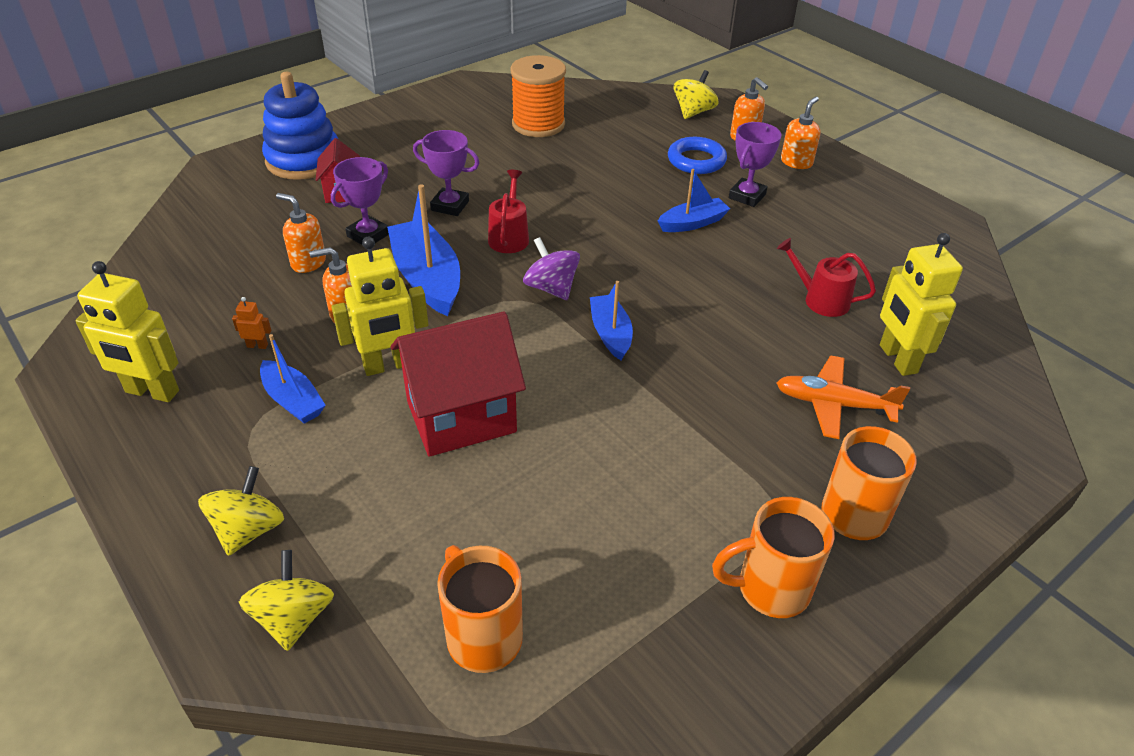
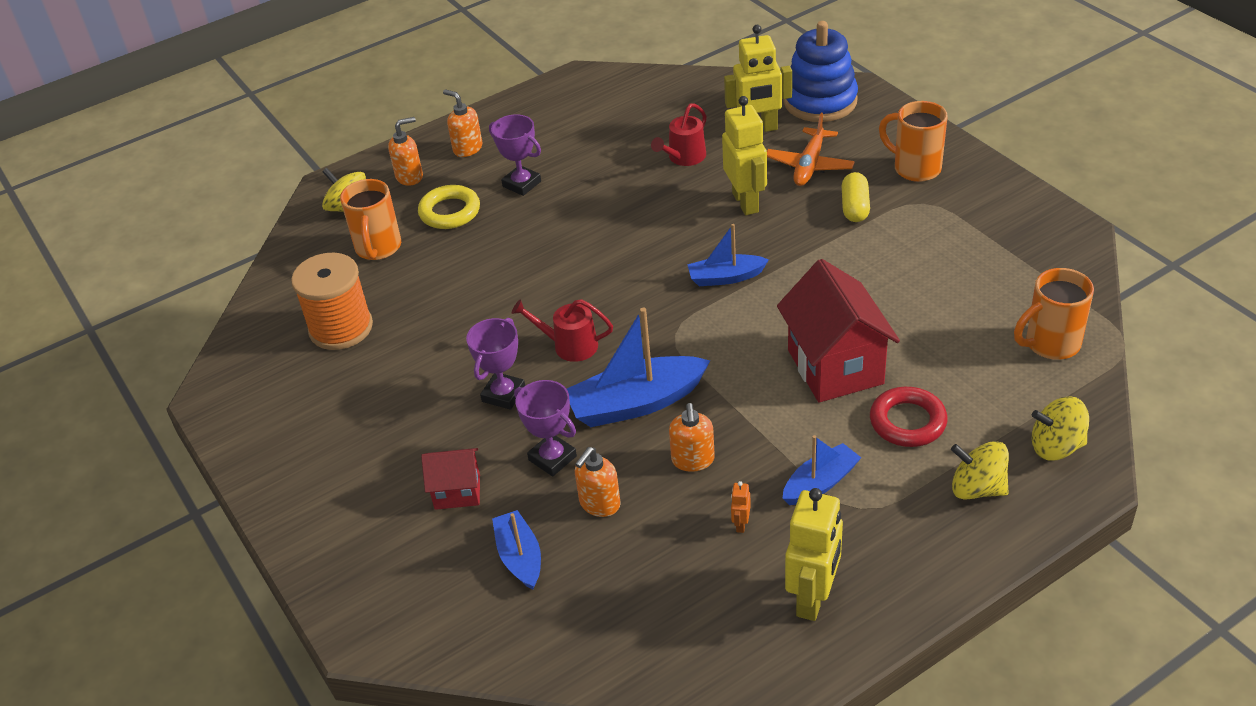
camera: 80 degrees left, 0 degrees up
(304, 160) = (372, 541): blue stacking toy -> blue stacking toy (820, 101)
(365, 474) = (907, 422): none -> red ring
(389, 365) = (770, 420): yellow robot -> yellow robot (746, 202)
(551, 288) = (658, 314): purple spinning top -> none
(692, 223) = (562, 221): blue boat -> blue boat (520, 557)
(696, 160) = (450, 212): blue ring -> yellow ring
(754, 444) = (855, 207): none -> yellow capsule
(770, 589) = (986, 211): orange mug -> orange mug (378, 248)

